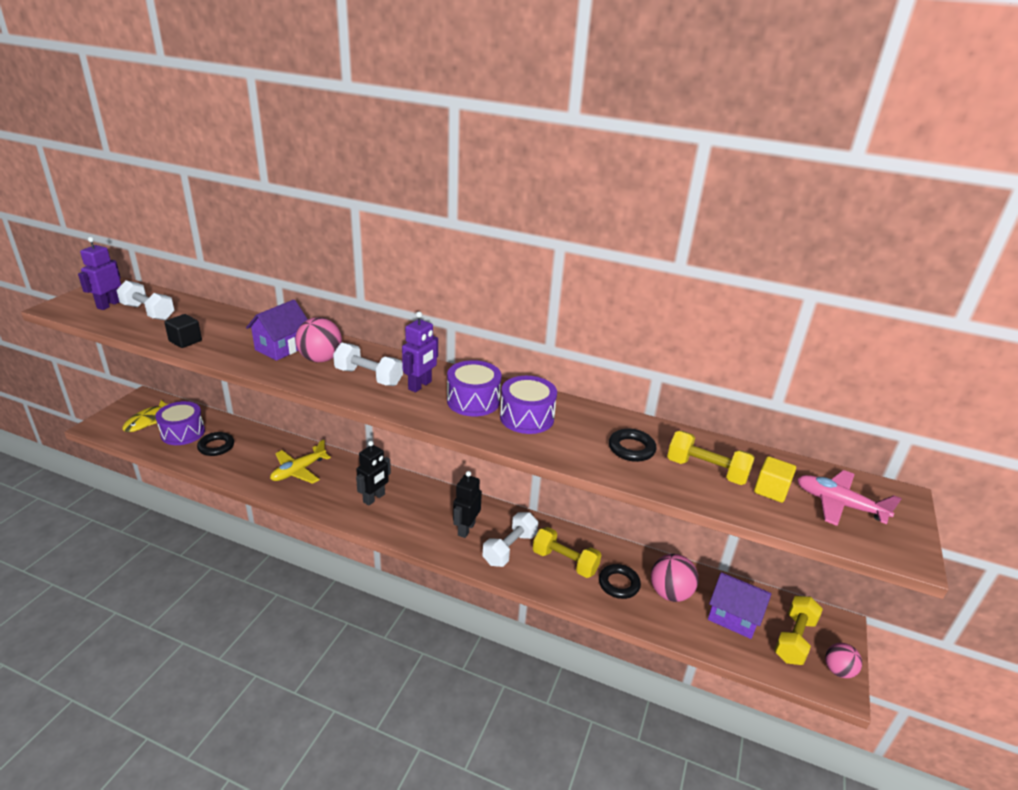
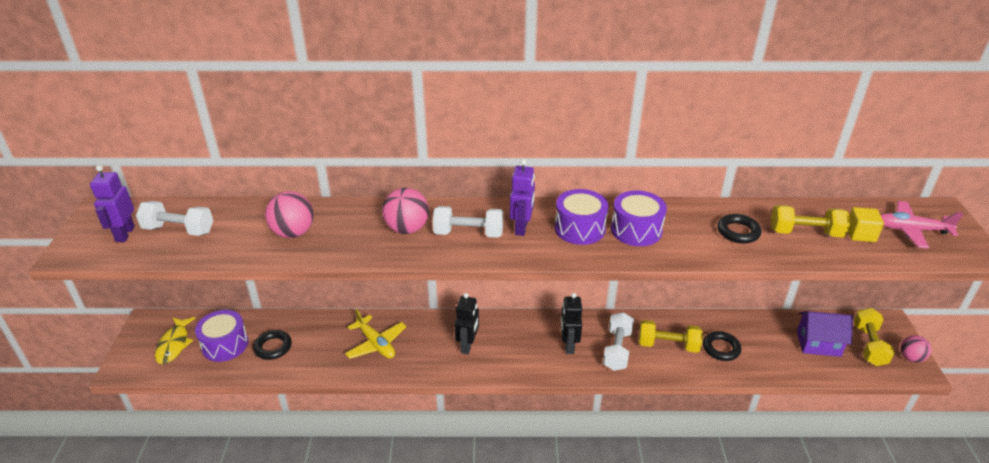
camera: 20 degrees left, 5 degrees up
(185, 341) = (253, 250): black cube -> none
(281, 348) = (358, 228): purple house -> none
(298, 471) = (376, 344): yellow plane -> yellow plane turned 60 degrees counterclockwise
(670, 593) = (762, 342): pink ball -> pink ball (293, 233)

